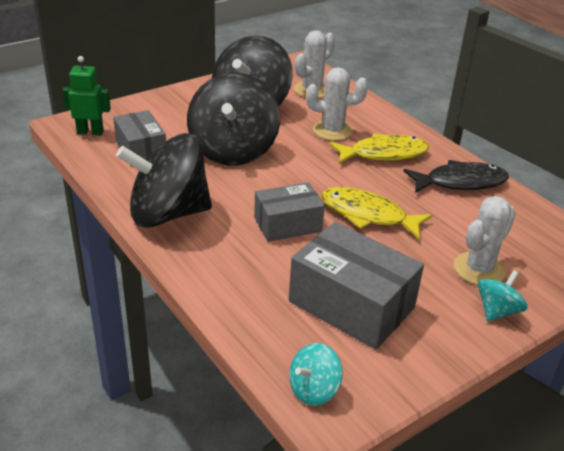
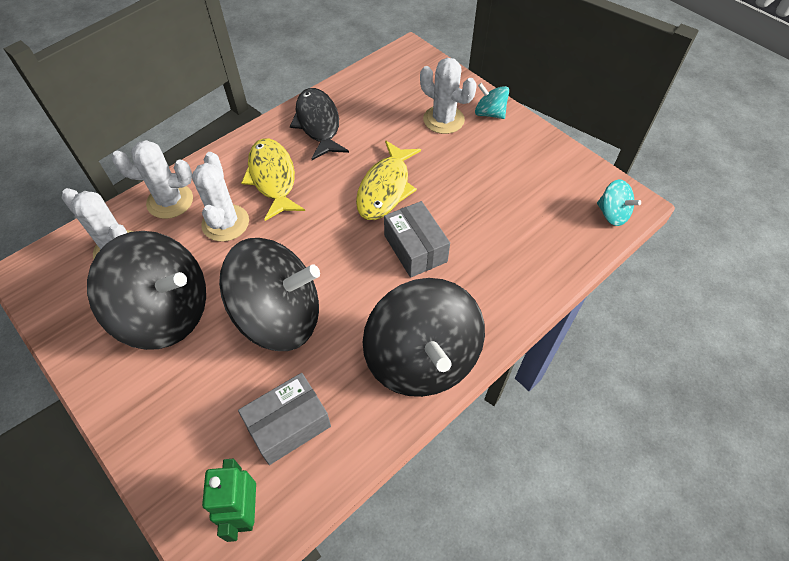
camera: 95 degrees left, 20 degrees up
(351, 304) = (513, 196): grey box -> none
(359, 108) = (170, 201): none -> white cactus

